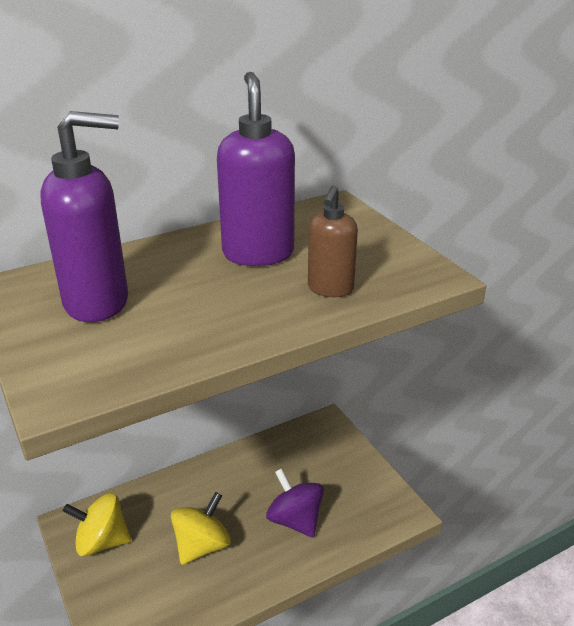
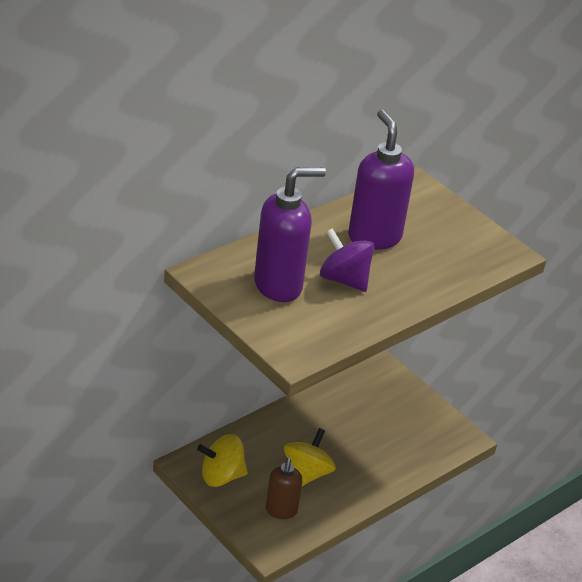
camera: 15 degrees left, 5 degrees up
(295, 520) = (377, 450): purple spinning top -> purple spinning top (344, 279)
(330, 289) = (439, 268): brown soap dispenser -> brown soap dispenser (281, 511)

